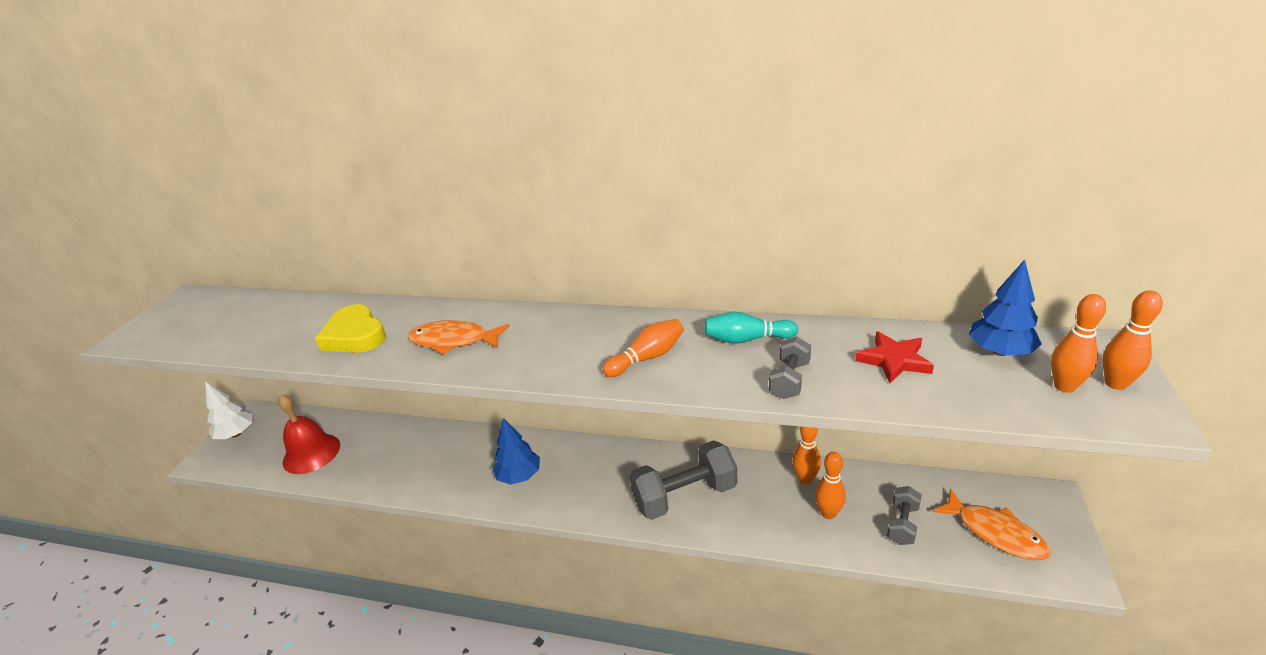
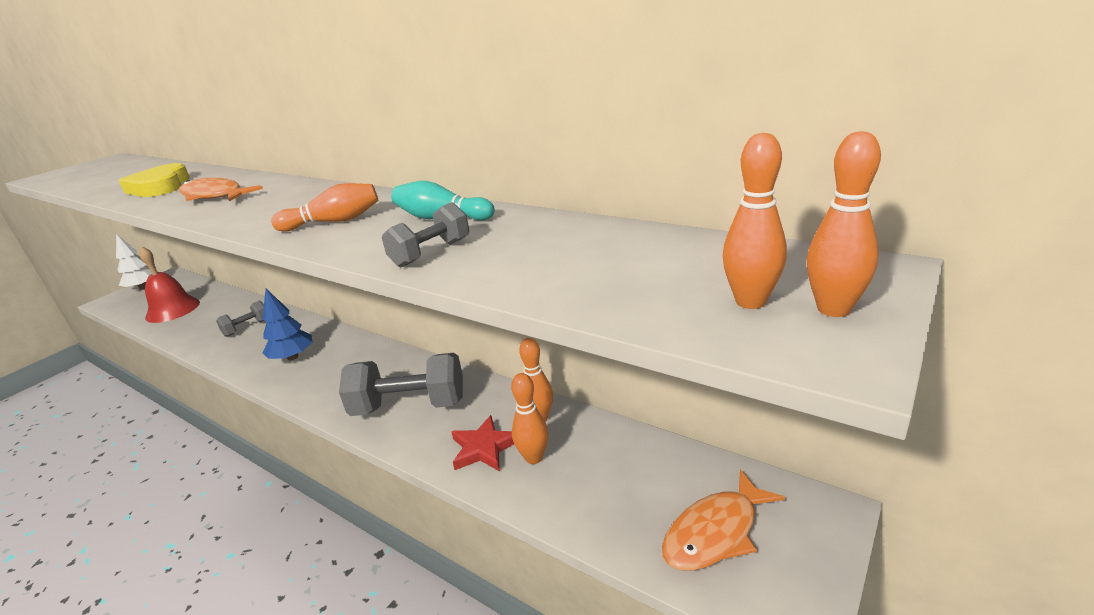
camera: 20 degrees right, 5 degrees down
(894, 360) = (565, 250): red star -> red star (484, 448)
(902, 524) = (607, 491): grey dumbbell -> grey dumbbell (247, 328)
(995, 532) = (715, 532): orange fish -> orange fish turned 75 degrees clockwise
(1000, 351) = (707, 257): blue tree -> none

